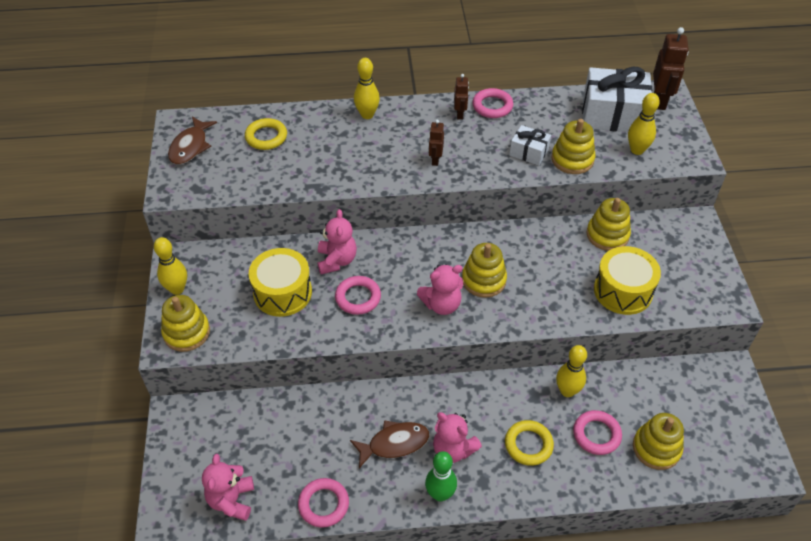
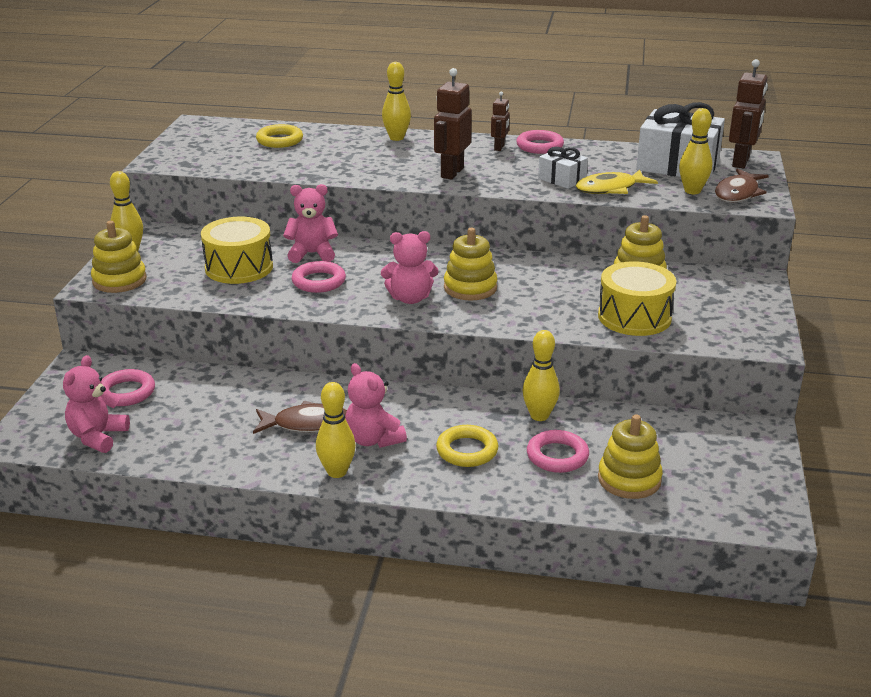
camera: 15 degrees right, 20 degrees down
(190, 147) = (198, 138): brown fish -> brown fish (738, 193)
(323, 504) = (197, 457): pink ring -> pink ring (126, 392)
(336, 260) = (312, 254): pink teddy bear -> pink teddy bear turned 105 degrees counterclockwise
(435, 160) = (451, 173): brown robot -> brown robot, size x1.75
(440, 494) = (337, 472): green bowling pin -> yellow bowling pin
(572, 159) = (610, 189): yellow stacking toy -> yellow fish

